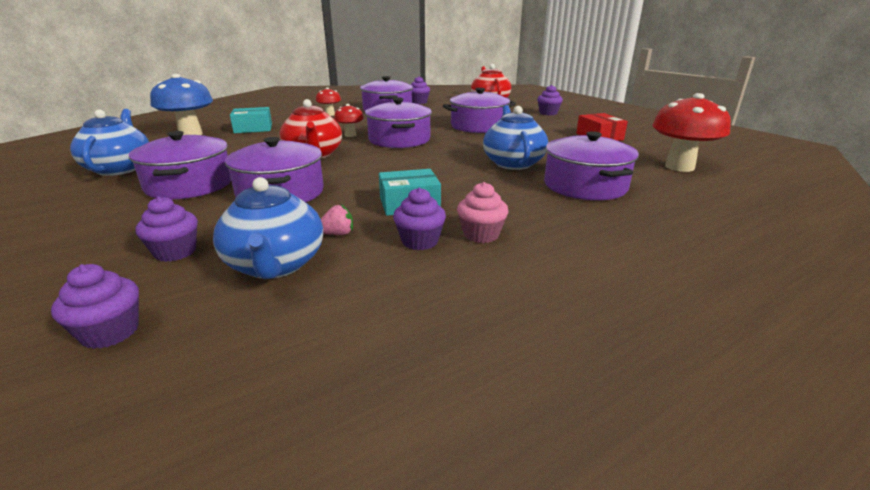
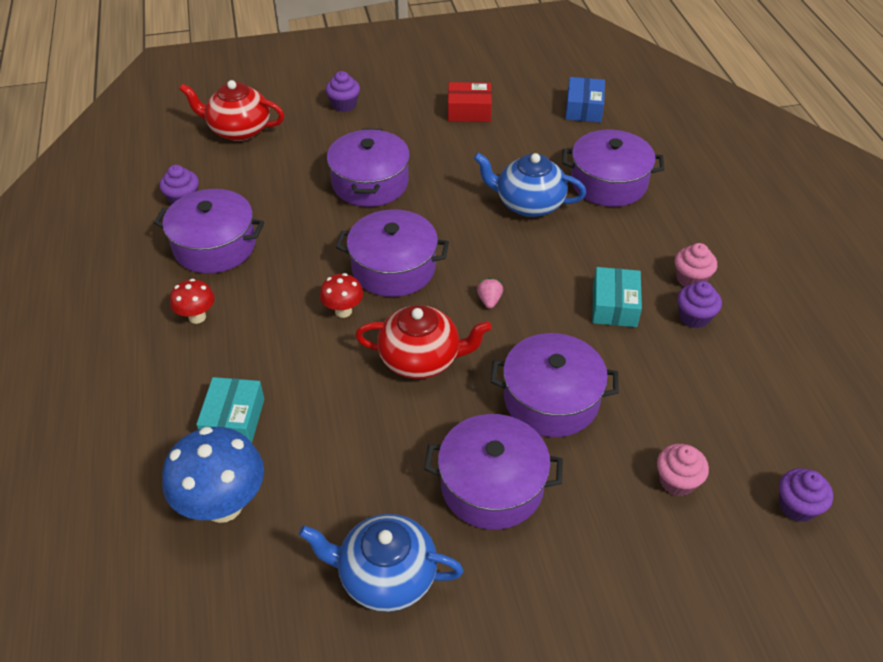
camera: 70 degrees left, 20 degrees up
(175, 252) = (677, 481): purple cupcake -> pink cupcake
(275, 265) = (716, 411): blue teapot -> none
(337, 234) = (667, 365): pink strawberry -> pink strawberry (489, 300)
(679, 167) = (584, 109): red mushroom -> blue box

